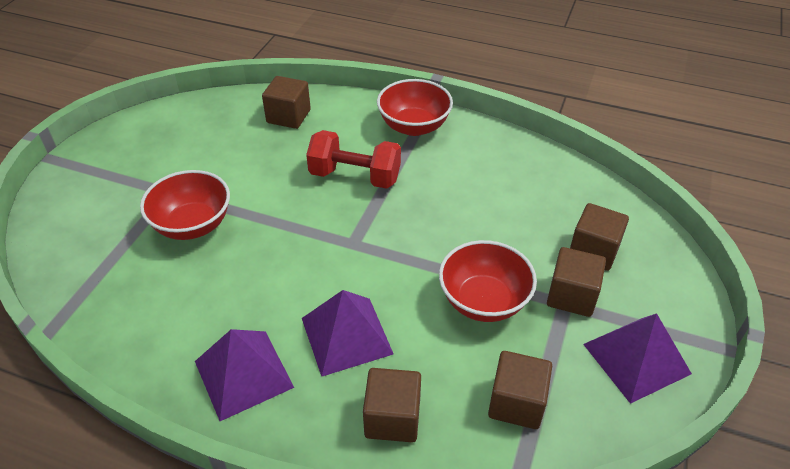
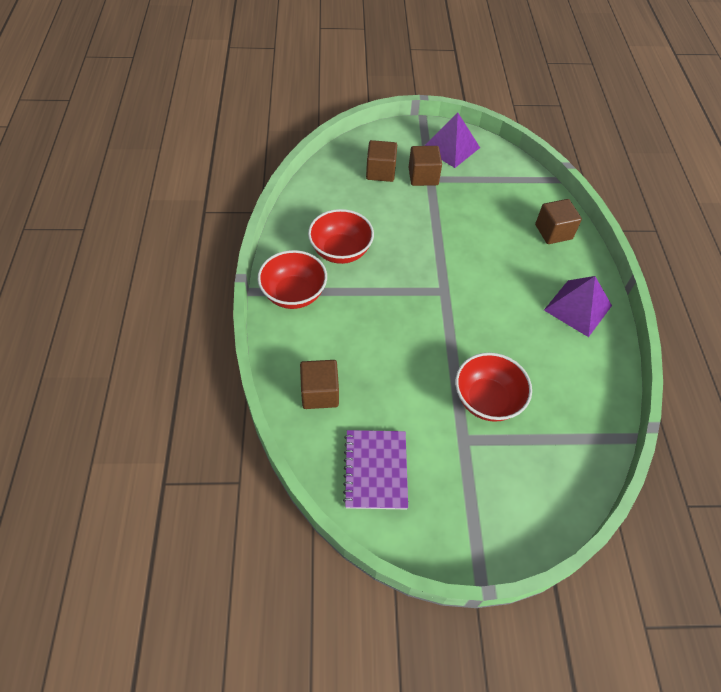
camera: 115 degrees left, 10 degrees up
(191, 129) = (375, 470): none -> purple notebook
(346, 335) = (518, 268): purple pyramid -> none
(355, 176) = (376, 313): red dumbbell -> none
(483, 301) = (451, 213): red bowl -> red bowl (340, 251)
(516, 403) = (509, 187): brown cube -> none

